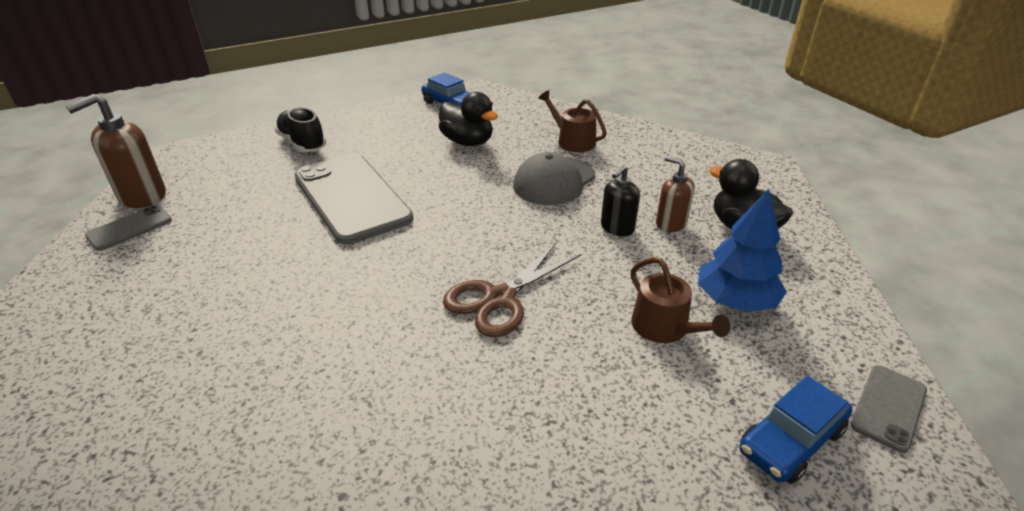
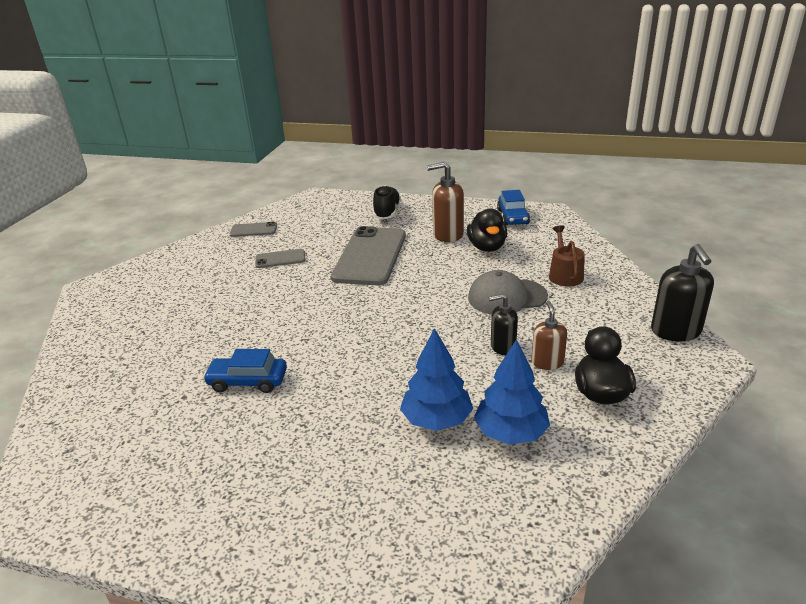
camera: 45 degrees right, 5 degrees down
(142, 196) = (277, 215): brown soap dispenser -> brown soap dispenser (447, 234)
(499, 299) = (368, 350): brown scissors -> none
(665, 328) = (436, 420): brown watering can -> blue tree
(716, 154) = (676, 331): none -> black soap dispenser
(791, 440) = (411, 523): blue car -> blue car (248, 381)
(888, 407) = (508, 555): grey phone -> grey phone (280, 259)

